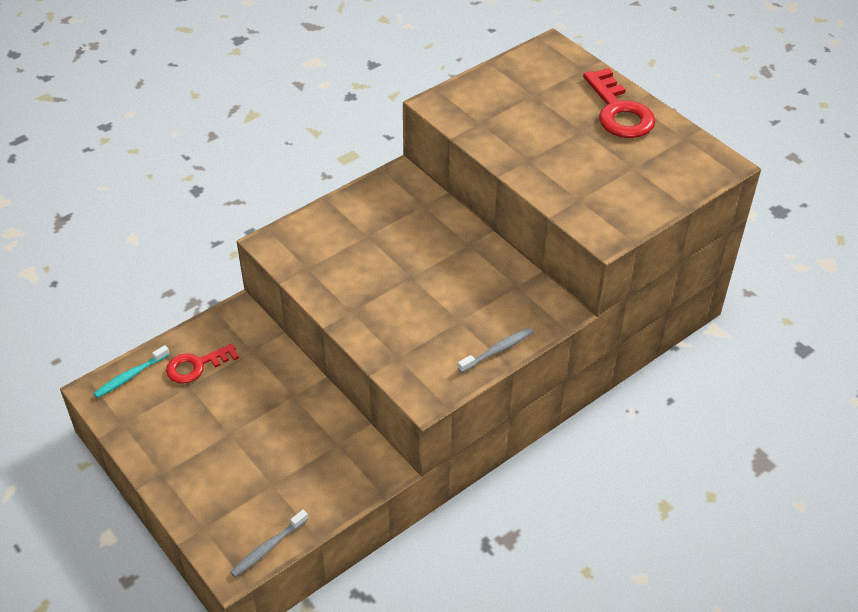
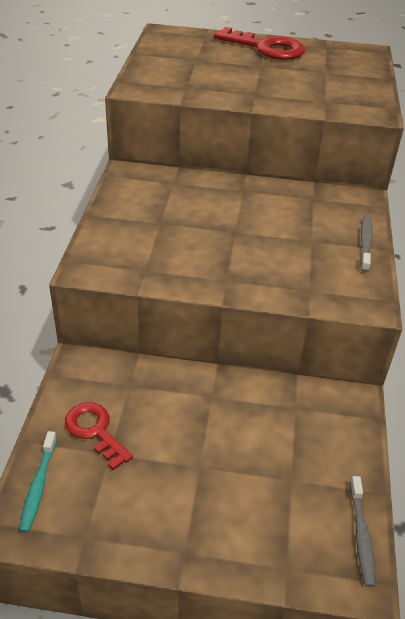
camera: 45 degrees left, 5 degrees down
(196, 366) = (95, 431): red key -> red key turned 120 degrees clockwise

